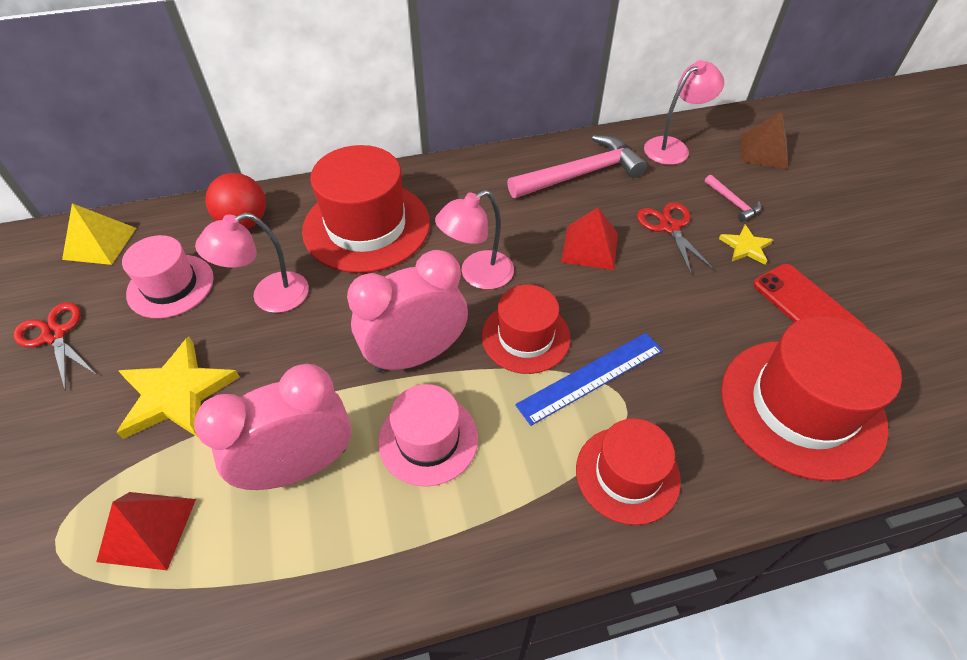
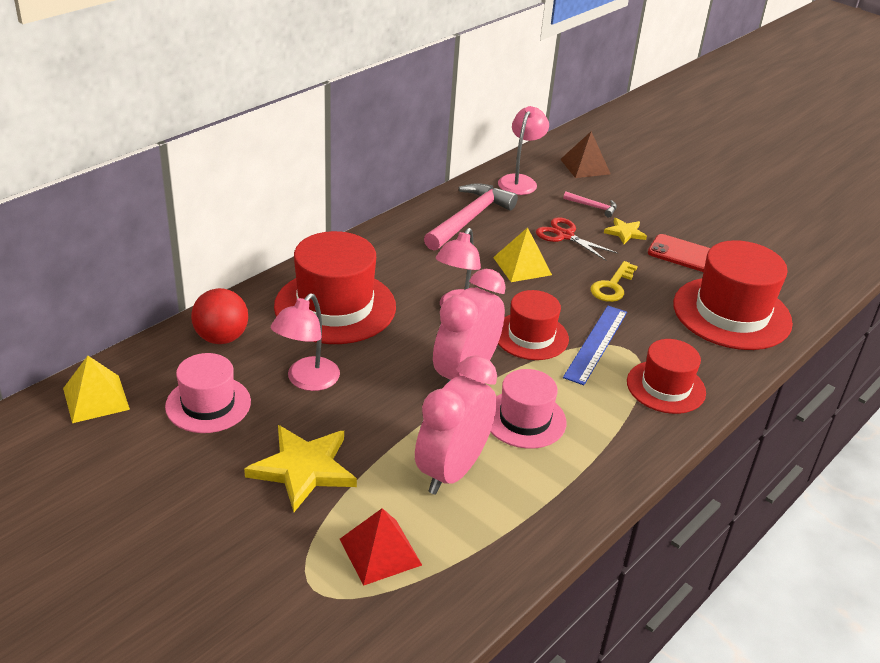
camera: 35 degrees left, 15 degrees down
(55, 335) = (141, 475): red scissors -> none
(590, 247) = (522, 266): red pyramid -> yellow pyramid
(673, 310) = (612, 286): none -> yellow key

